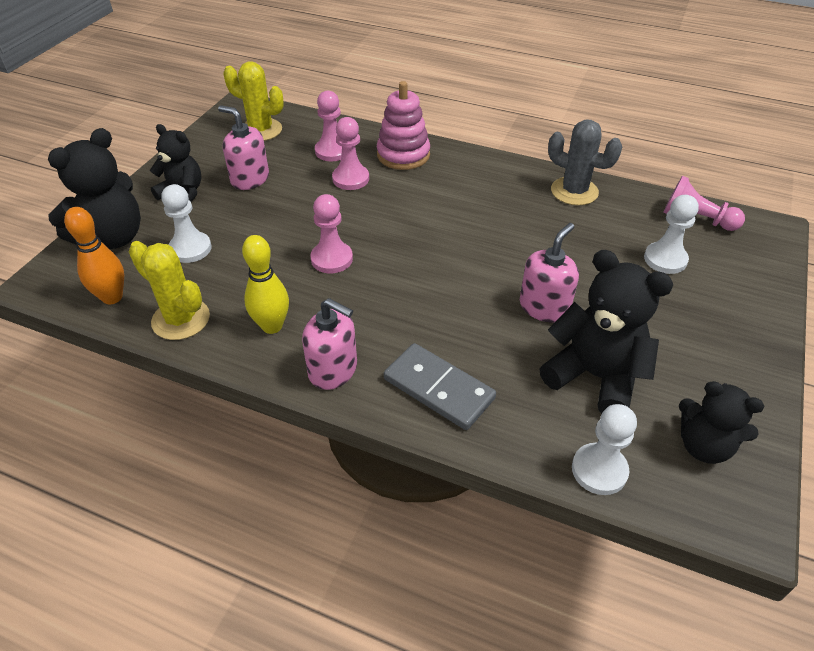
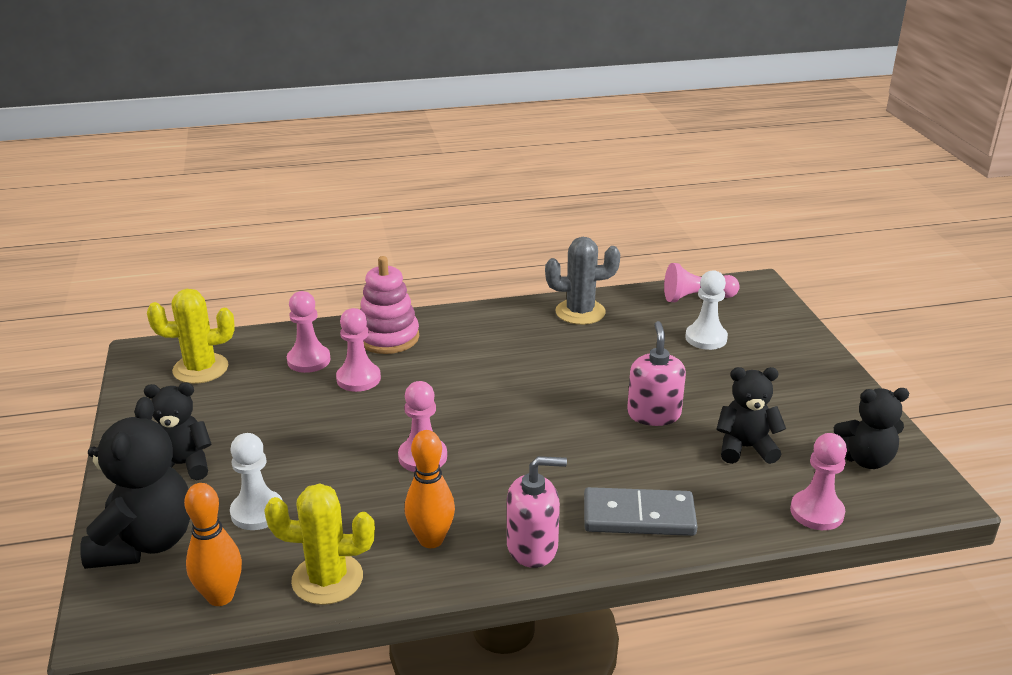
camera: 35 degrees left, 15 degrees down
(250, 179) = (245, 420): pink soap dispenser -> none
(272, 326) = (431, 540): yellow bowling pin -> orange bowling pin
(595, 376) = (745, 448): black teddy bear -> black teddy bear, size x0.65
(599, 470) = (817, 512): white pawn -> pink pawn

